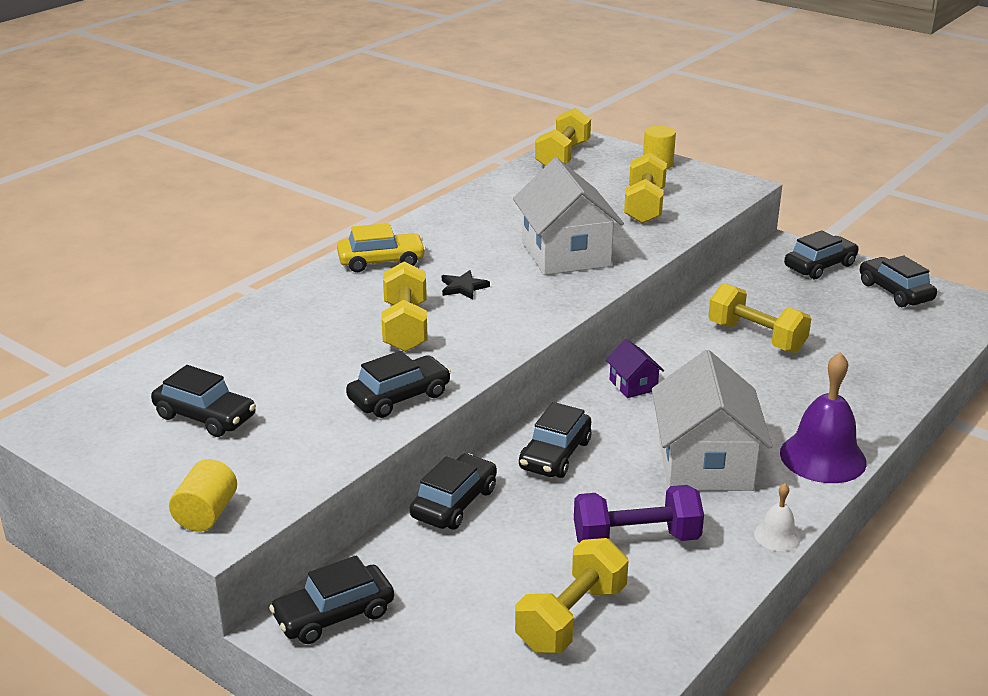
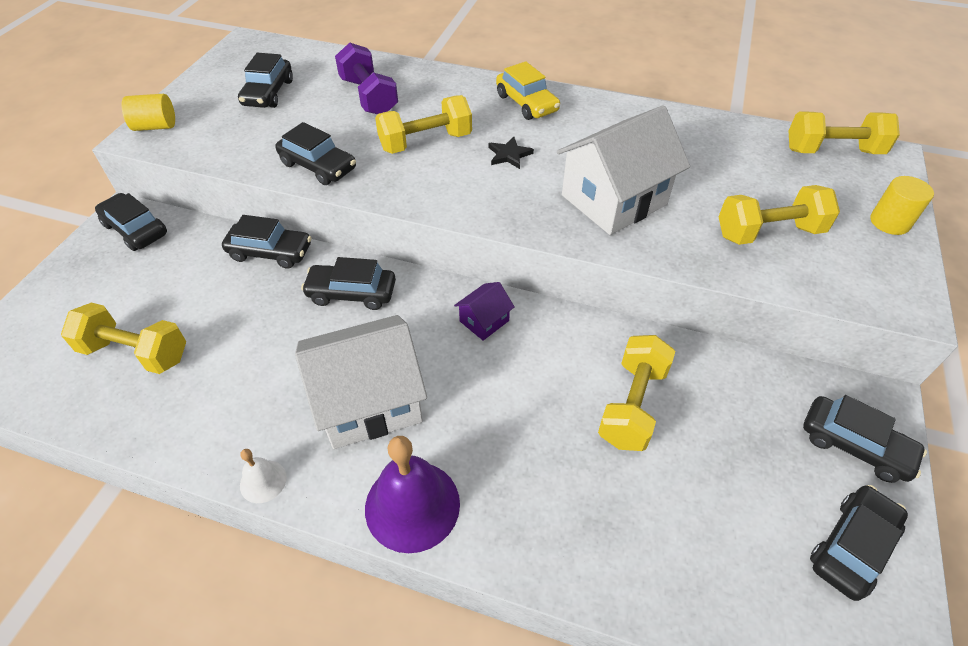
camera: 70 degrees right, 20 degrees up
(636, 539) = (241, 372): purple dumbbell -> purple dumbbell (369, 97)

